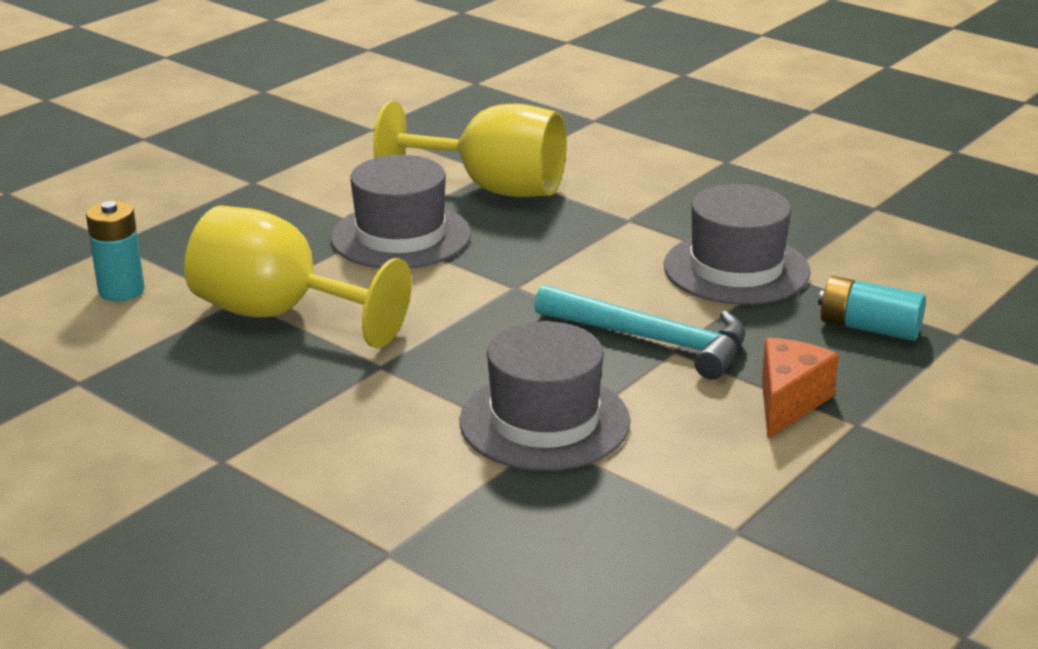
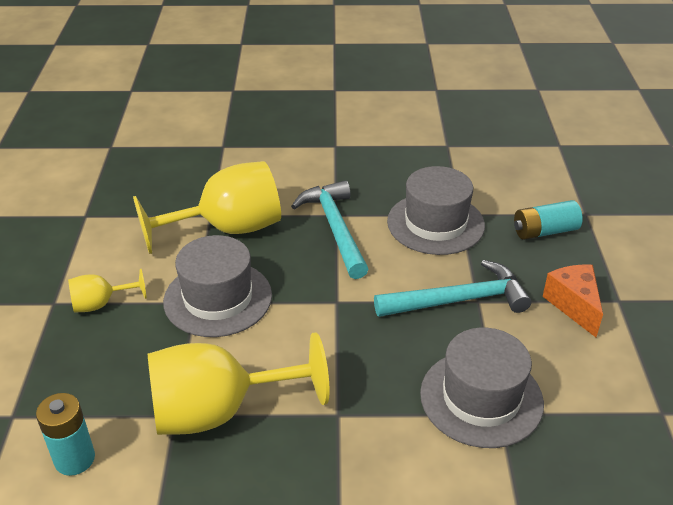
camera: 40 degrees left, 10 degrees up
(290, 198) = (101, 304): none -> yellow goblet
(609, 229) = (335, 228): none -> turquoise hammer

